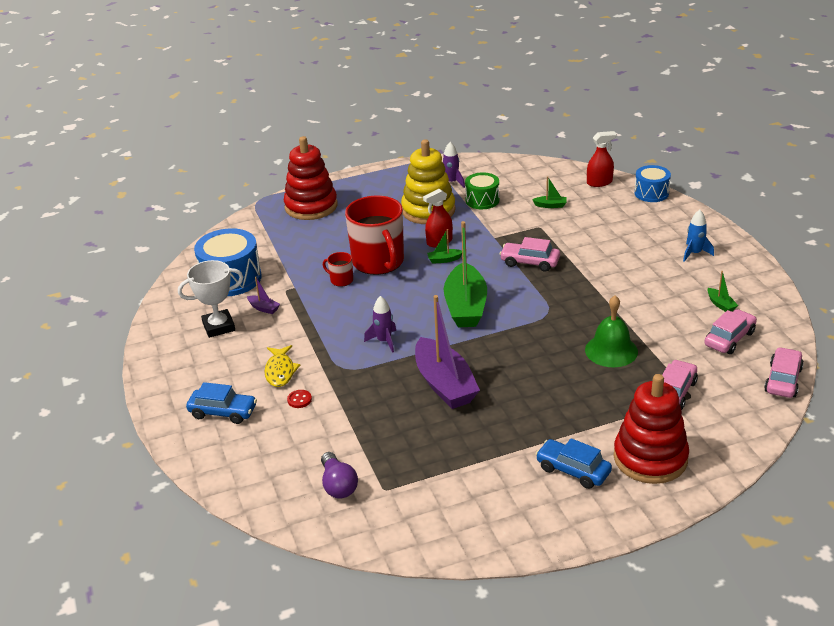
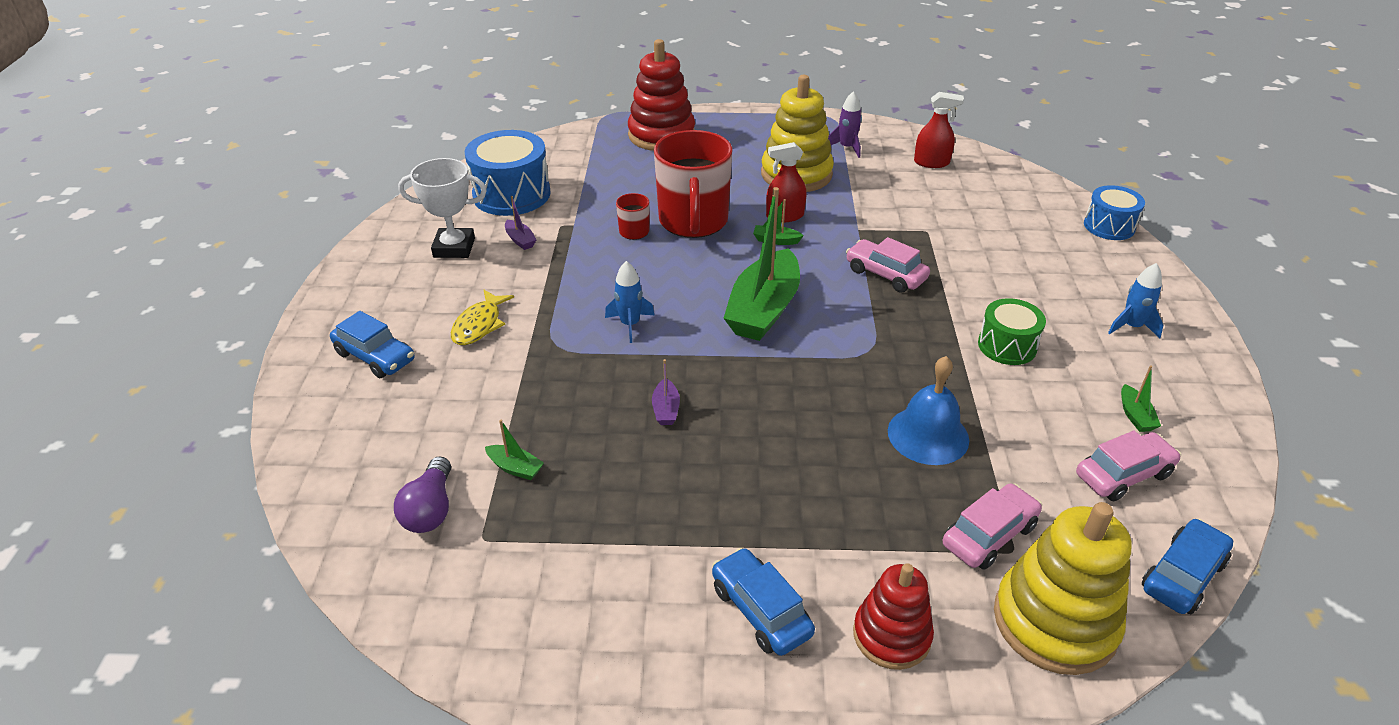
camera: 20 degrees right, 5 degrees up
(299, 400) = (473, 370): red button -> none
(384, 341) = (630, 324): purple rocket -> blue rocket
(444, 384) = (666, 409): purple boat -> purple boat, size x0.41
(482, 200) = (872, 179): green drum -> green drum (1007, 346)
(550, 205) = (958, 207): green boat -> green boat (515, 468)
(599, 182) = (1042, 194): red spray bottle -> red spray bottle (931, 162)
(611, 350) = (928, 435): green bell -> blue bell
(650, 458) = (891, 635): red stacking toy -> red stacking toy, size x0.63
(730, 423) = (1054, 621): none -> yellow stacking toy
(783, 380) = (1182, 575): pink car -> blue car

